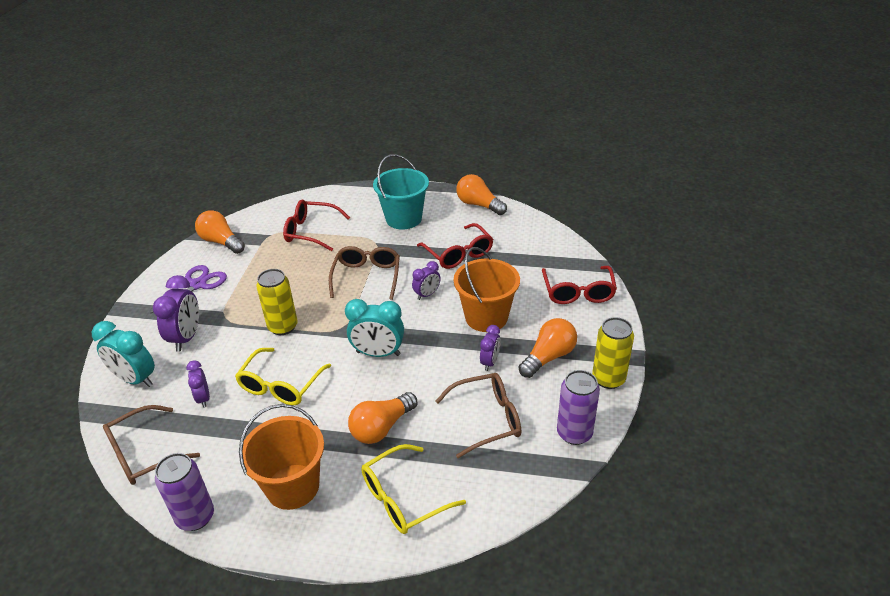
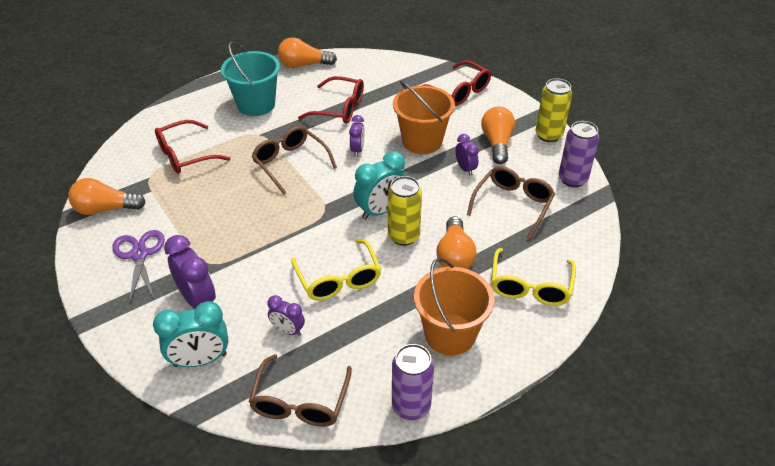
camera: 45 degrees left, 5 degrees up
(283, 327) = (275, 239): yellow can -> yellow can (403, 236)

